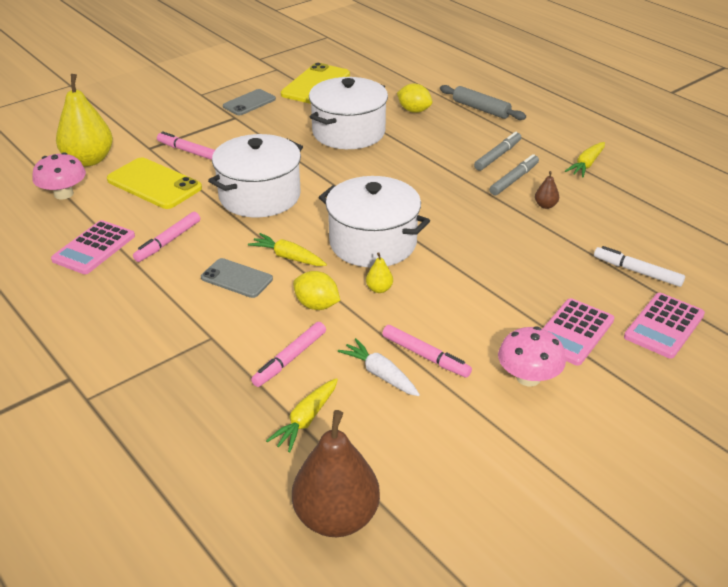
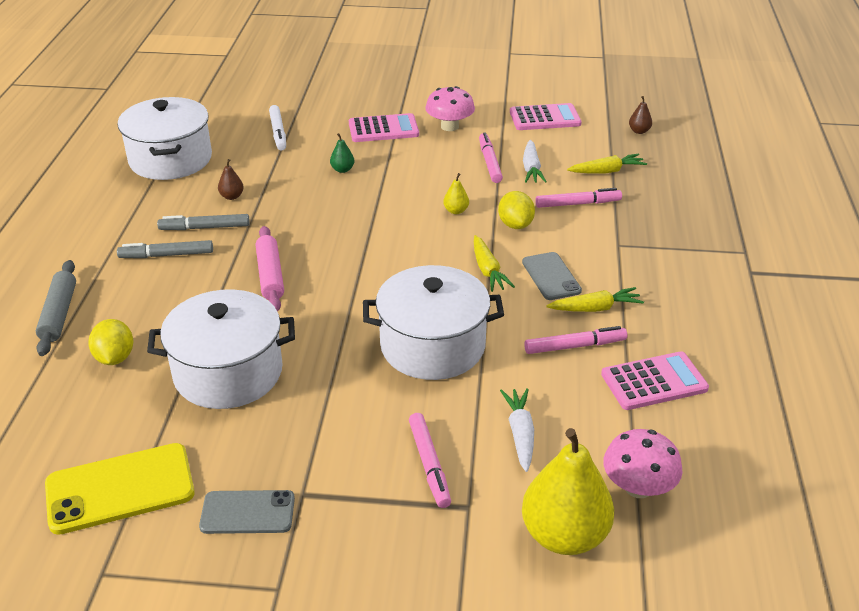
camera: 135 degrees left, 0 degrees up
(154, 184) = (520, 434): yellow phone -> white carrot
(336, 517) = (639, 131): brown pear -> brown pear, size x0.42
(373, 243) = (406, 244): white pot -> white pot (170, 159)
(418, 178) = (270, 275): none -> pink rolling pin
(522, 271) = (342, 170): none -> green pear
(586, 165) = (128, 206): yellow carrot -> yellow carrot (595, 308)
(664, 326) = (329, 107): pink calculator -> pink calculator (545, 118)

